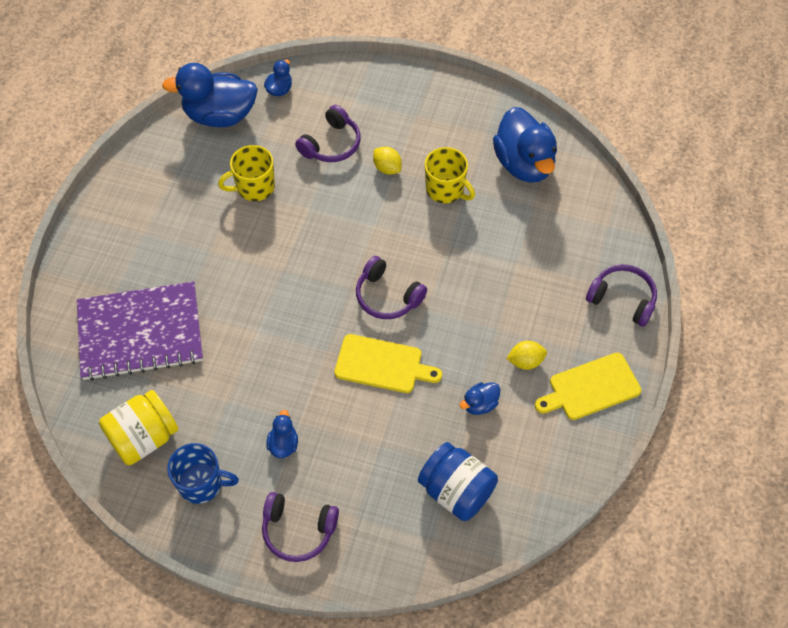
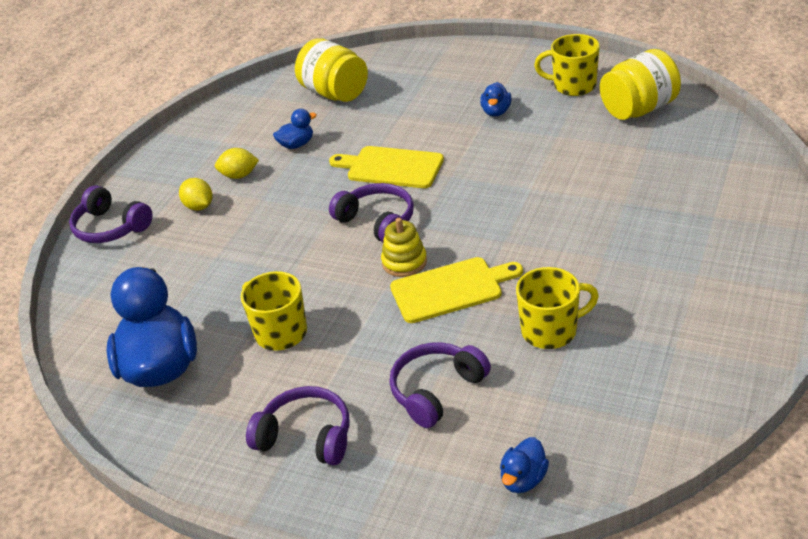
camera: 170 degrees left, 20 degrees down
(140, 332) = (669, 182): purple notebook -> none
(201, 484) = (573, 86): blue mug -> yellow mug
(220, 115) = (621, 434): blue duck -> none
(298, 530) = (480, 66): purple headphones -> purple headphones (306, 436)
(361, 251) = (404, 262): none -> yellow stacking toy
(387, 168) = (356, 358): yellow lemon -> yellow lemon (199, 206)
(456, 491) = (335, 93): blue jar -> yellow jar
(590, 388) = (182, 160): yellow cutting board -> yellow cutting board (451, 289)

